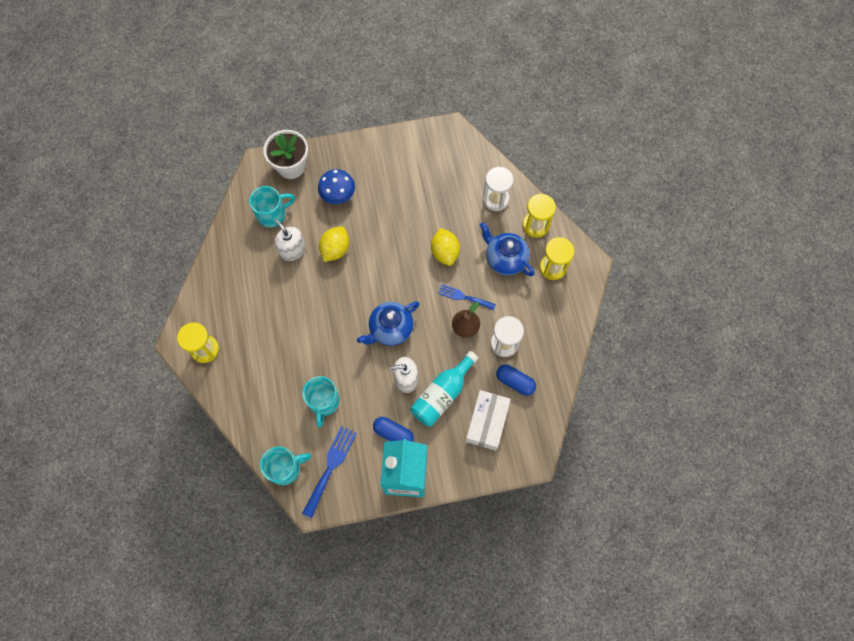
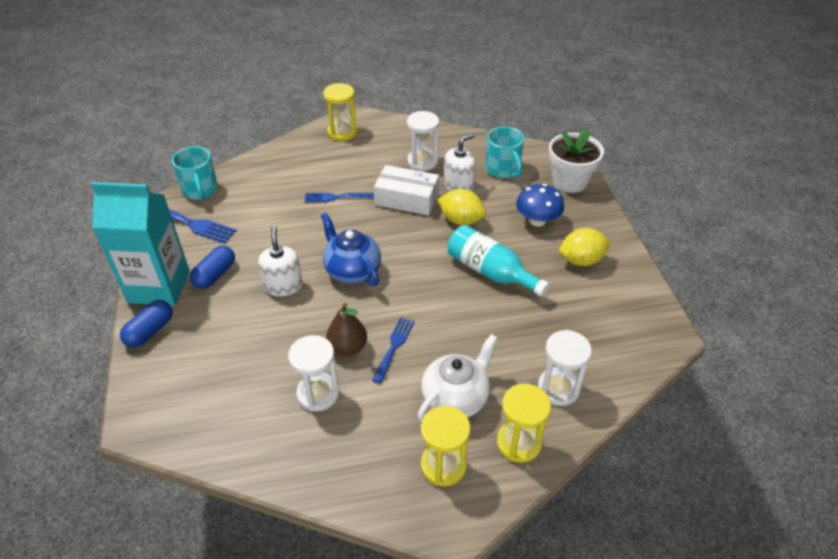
camera: 90 degrees right, 25 degrees down
(256, 278) = (422, 161): none -> white hourglass
(301, 348) = (335, 197): none -> blue fork
(324, 402) = (268, 216): turquoise mug -> none
(442, 394) = (255, 321): turquoise bottle -> turquoise bottle (490, 272)
(445, 252) = (463, 326): yellow lemon -> yellow lemon (581, 260)
(487, 422) = (205, 370): white box -> white box (407, 199)
(505, 259) = (456, 398): blue teapot -> white teapot
(515, 382) = (257, 405): blue capsule -> blue capsule (150, 331)

